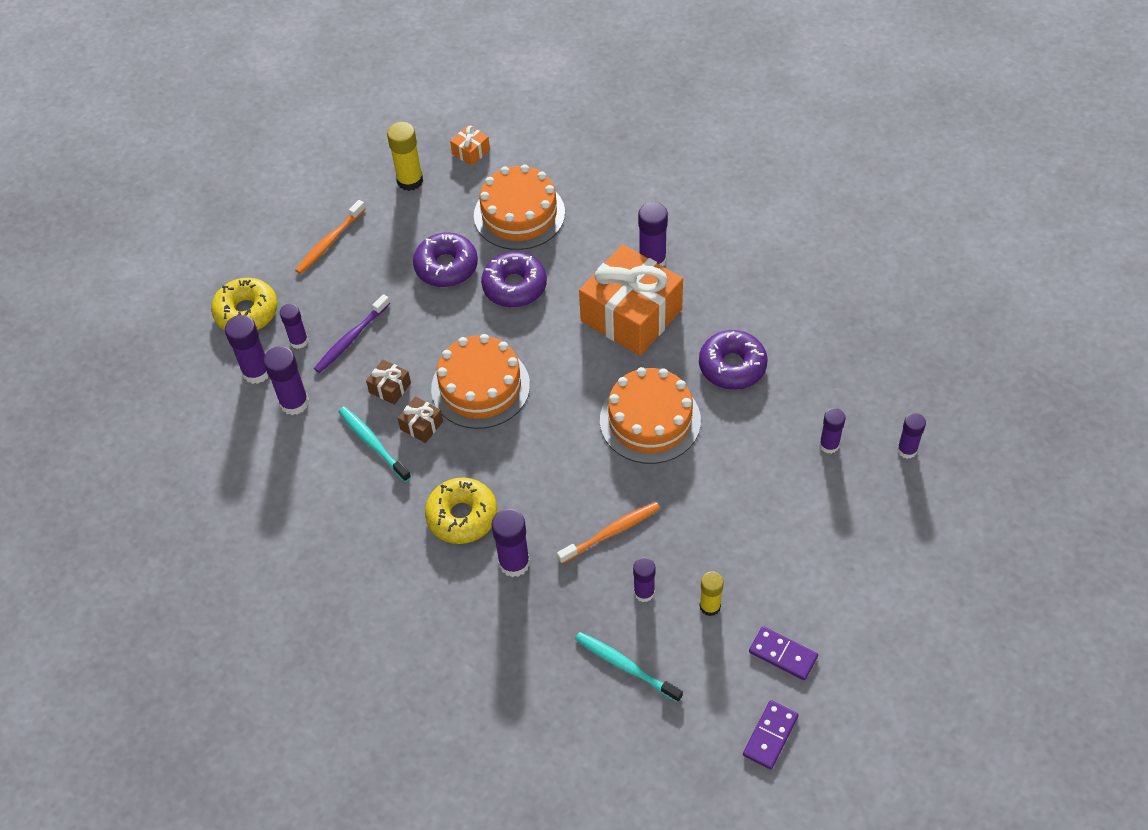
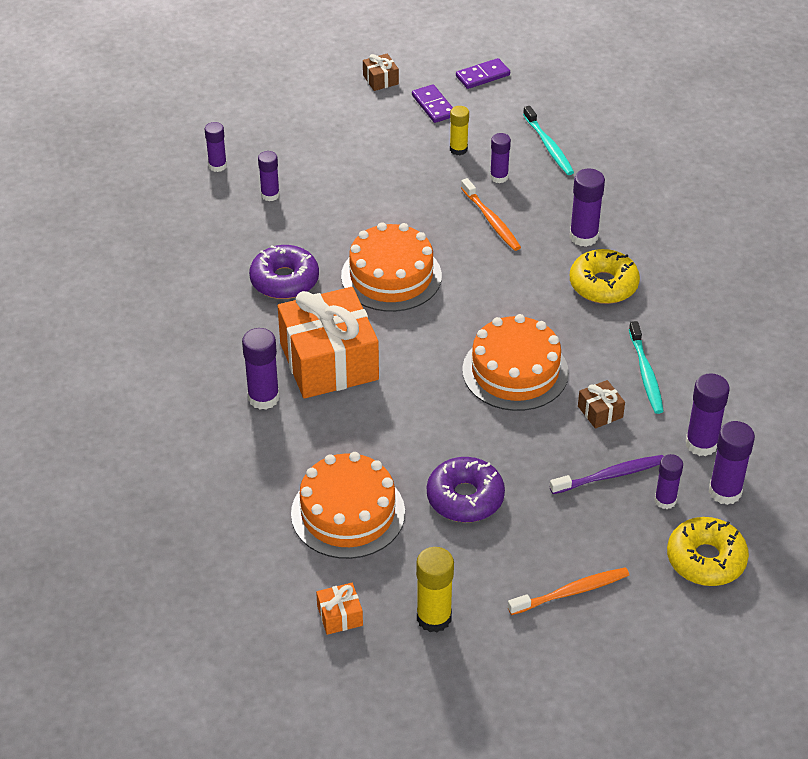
camera: 150 degrees left, 10 degrees down
(421, 425) = (591, 366): brown gift -> brown gift (380, 80)
(514, 286) = (413, 442): purple donut -> none
(611, 532) = (491, 220): orange toothbrush -> orange toothbrush turned 120 degrees counterclockwise

